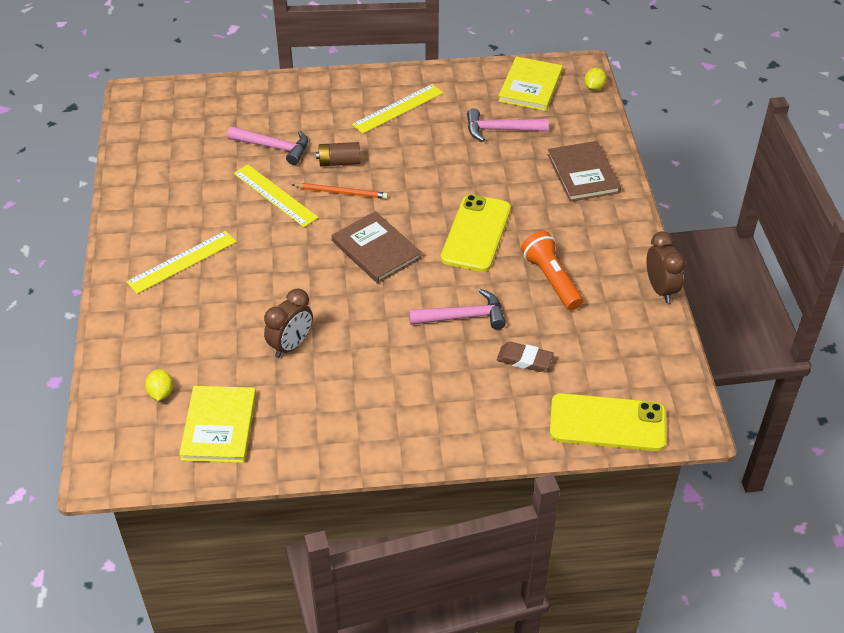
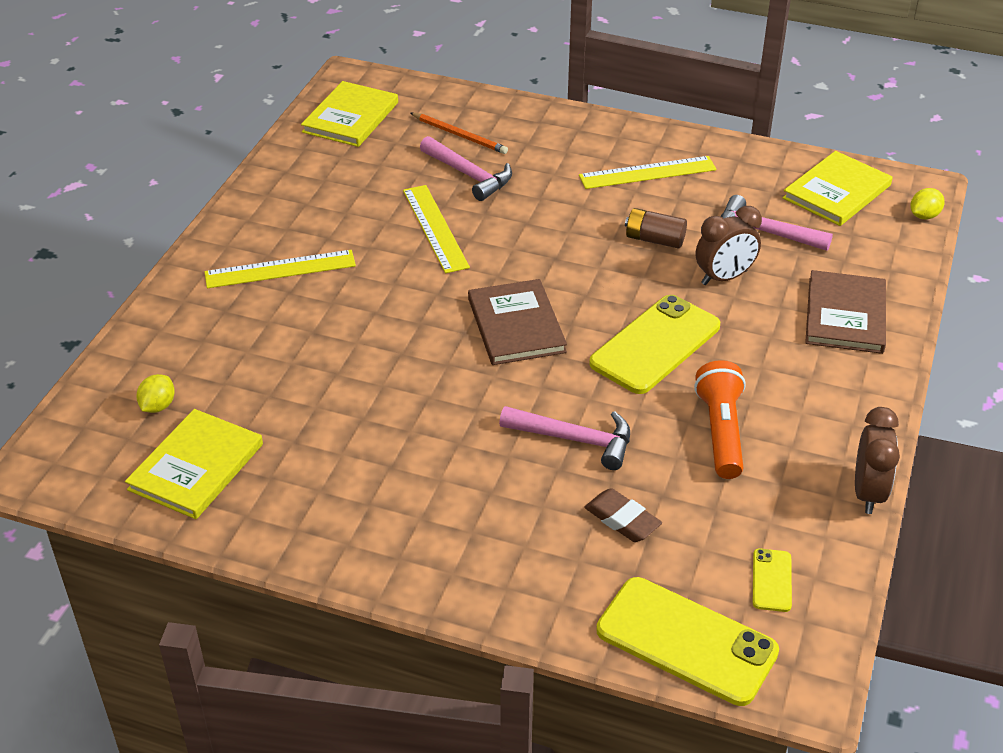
camera: 25 degrees right, 5 degrees down
(156, 127) = (350, 117): none -> yellow book
(291, 345) = (341, 403): brown clock -> brown clock (724, 278)
(339, 162) = (536, 213): brown battery -> brown battery (654, 239)
(341, 192) = (516, 248): orange pencil -> orange pencil (460, 135)
(635, 366) = (772, 580): none -> yellow phone

